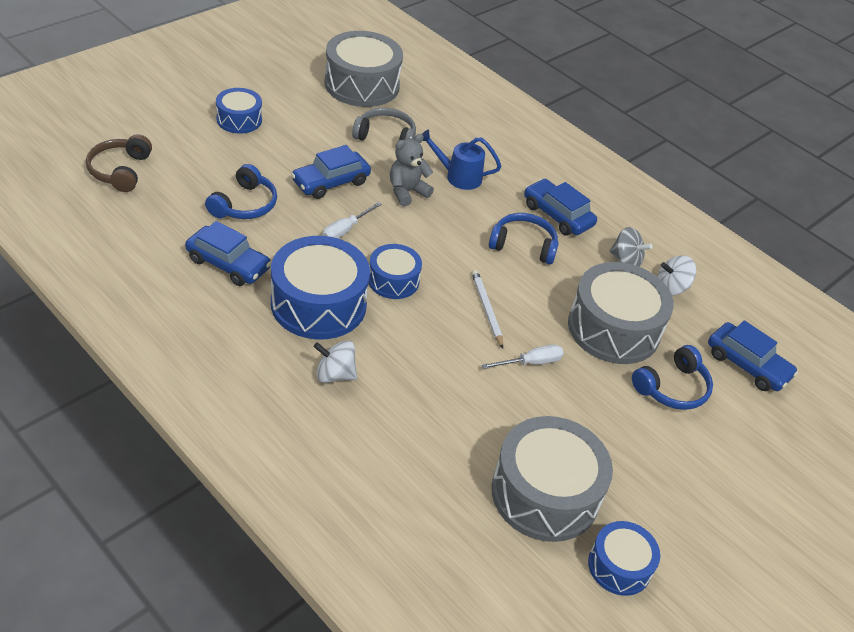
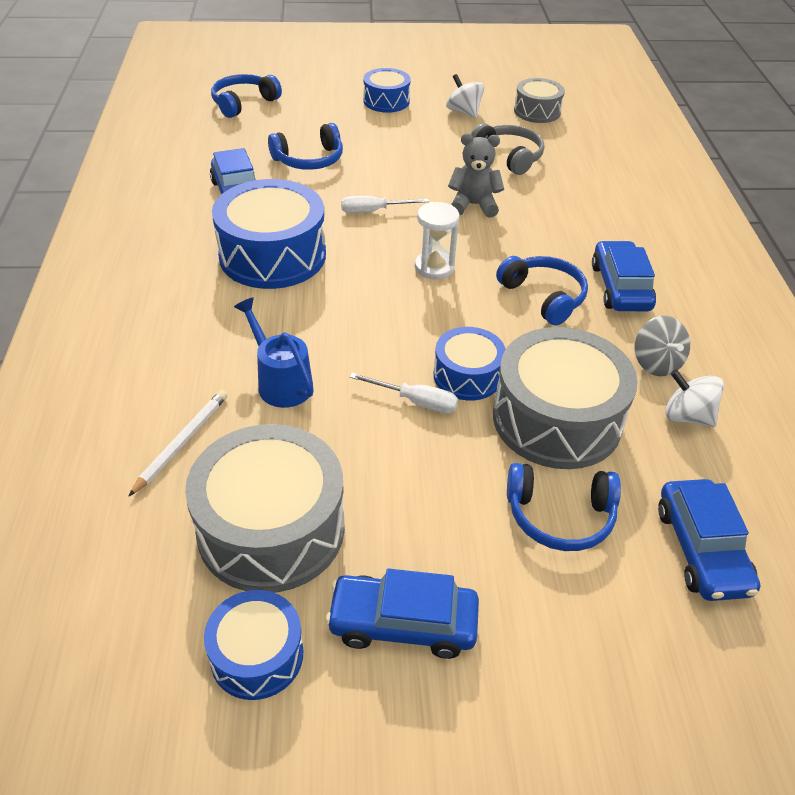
camera: 45 degrees right, 0 degrees up
(120, 171) = (243, 103): brown headphones -> blue headphones
(331, 182) = (408, 171): blue car -> blue car (403, 623)
(335, 374) = (212, 314): white spinning top -> white spinning top (463, 112)
(362, 85) = (537, 111): grey drum -> grey drum, size x0.56
(393, 280) = (365, 267): blue drum -> blue drum (467, 375)
(436, 257) = (434, 267): none -> white hourglass
(458, 176) = (545, 213): blue watering can -> blue watering can (280, 382)
(486, 309) = (429, 332): white pencil -> white pencil (181, 442)

